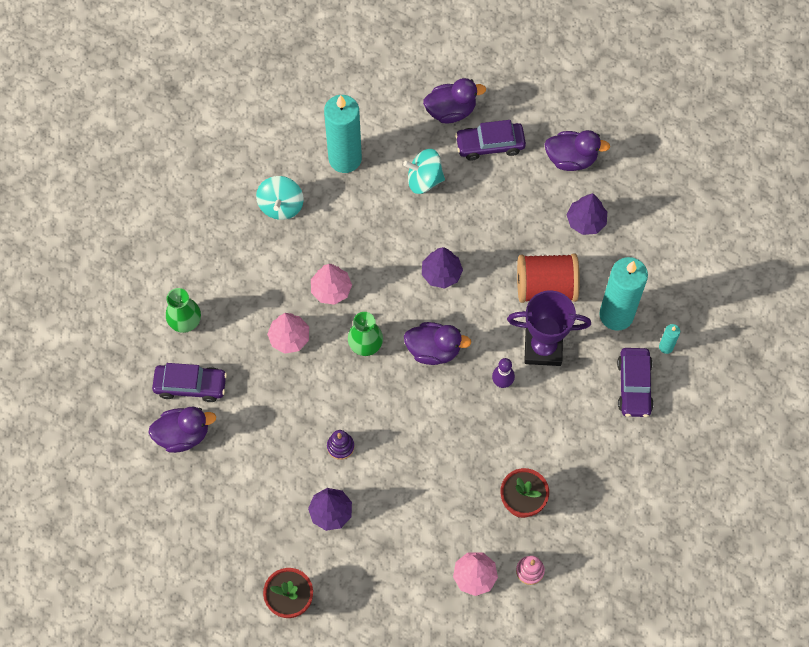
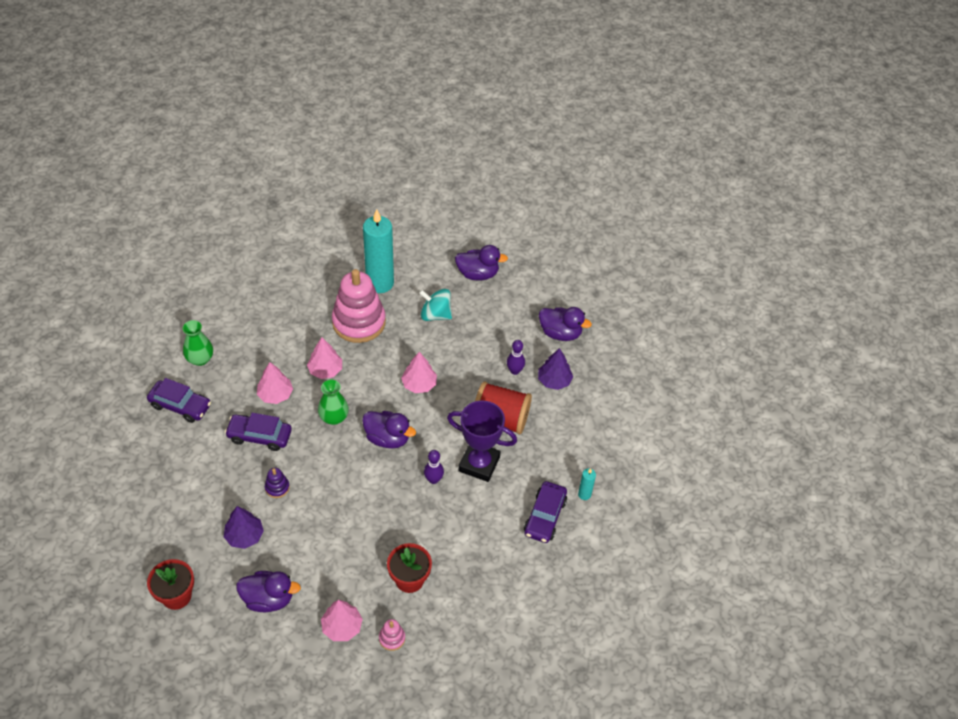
camera: 15 degrees right, 15 degrees down
(183, 435) = (155, 440): purple duck -> purple duck (268, 599)
(281, 206) = (315, 301): turquoise spinning top -> none
(342, 217) = (359, 322): none -> pink stacking toy
(441, 273) = (419, 384): purple tree -> pink tree
(490, 145) = (498, 305): purple car -> purple car (259, 436)
(539, 223) = (514, 371): none -> purple bowling pin
(616, 315) = (551, 457): turquoise candle -> none

